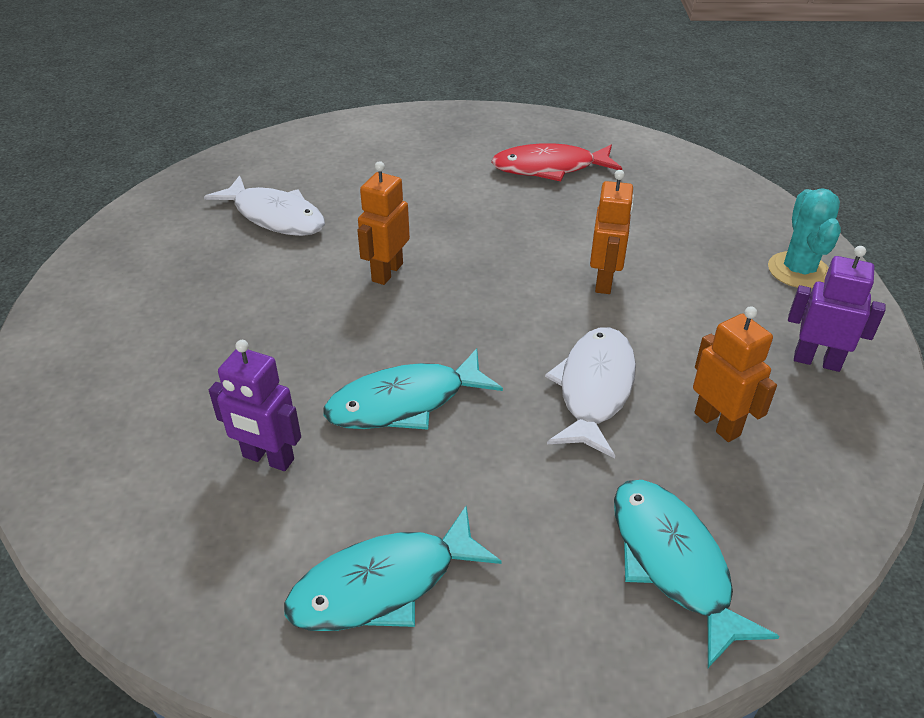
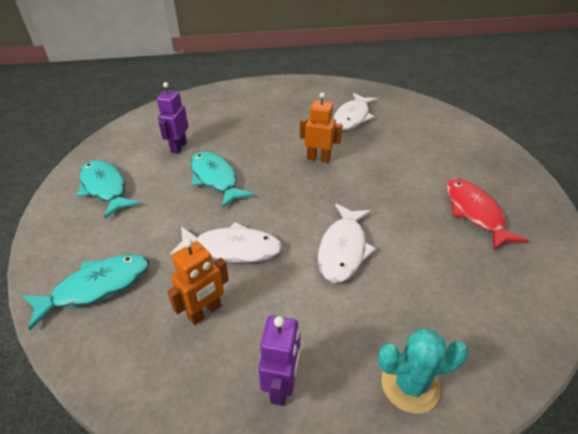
camera: 80 degrees right, 0 degrees up
(604, 281) = (343, 249): orange robot -> white fish

